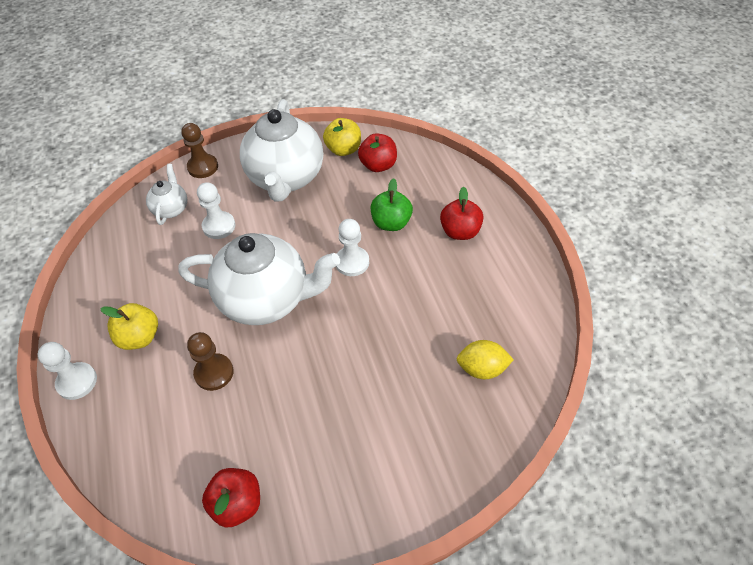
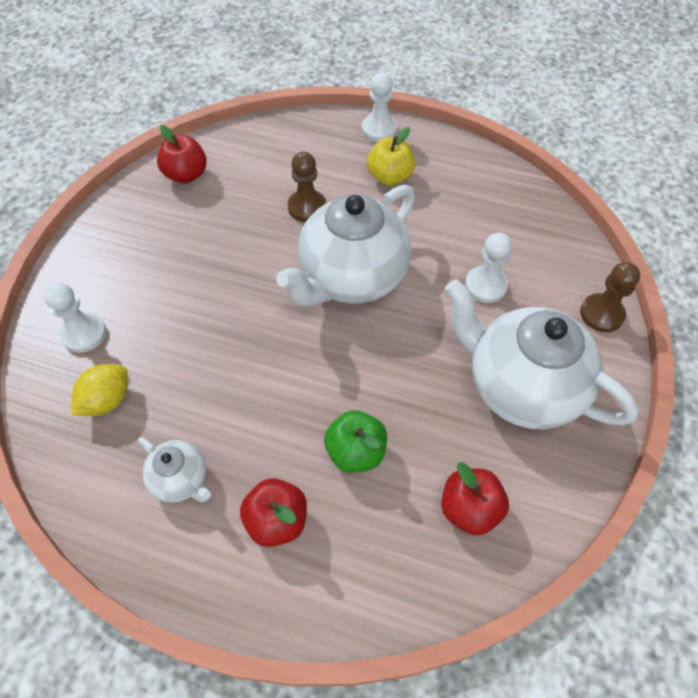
camera: 125 degrees right, 5 degrees up
(171, 209) = (545, 258): white teapot -> white teapot (181, 479)
(343, 149) = (533, 486): yellow apple -> none
(352, 262) = (333, 374): white pawn -> white pawn (84, 333)

